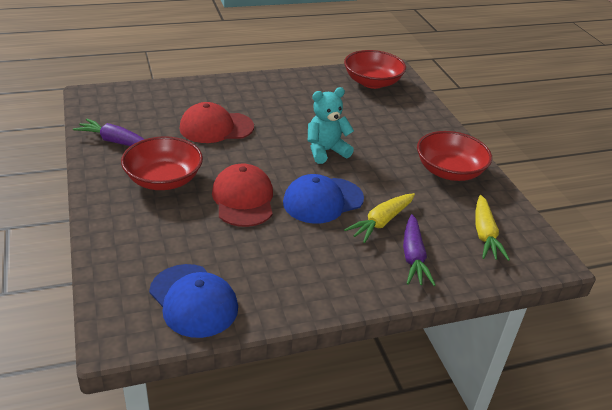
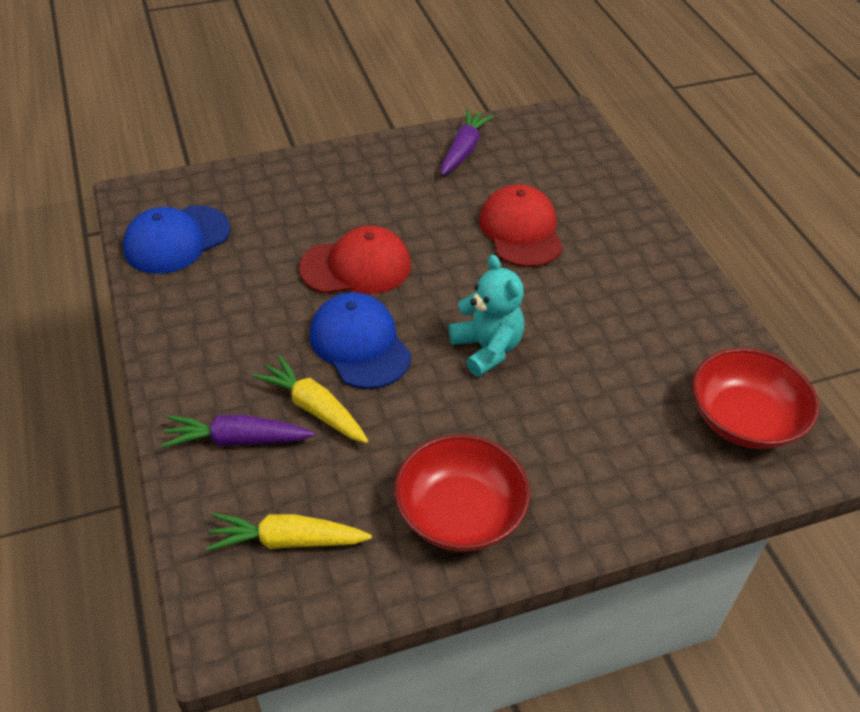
camera: 90 degrees right, 10 degrees up
(163, 180) = (389, 197): red bowl -> none

